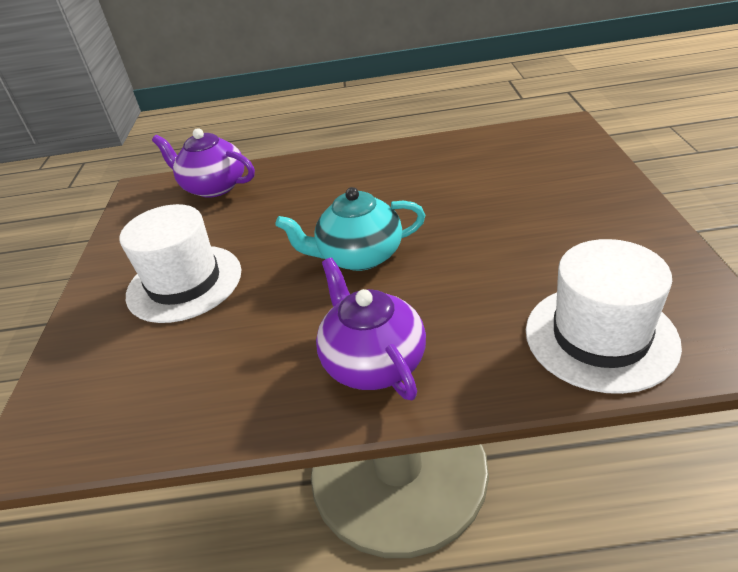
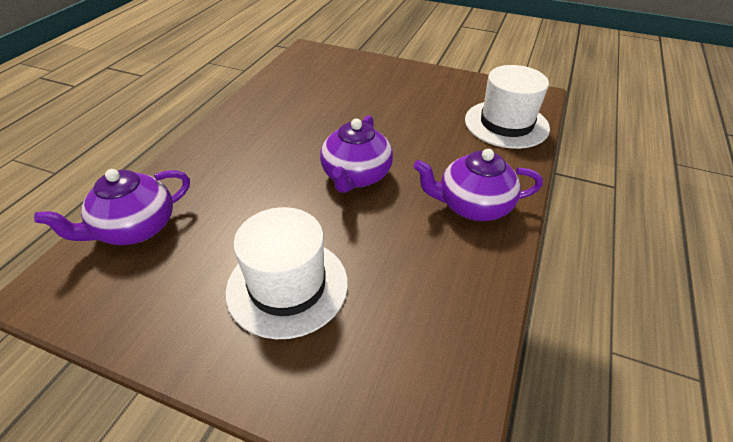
camera: 70 degrees left, 5 degrees up
(359, 256) = (356, 176): turquoise teapot -> purple teapot

